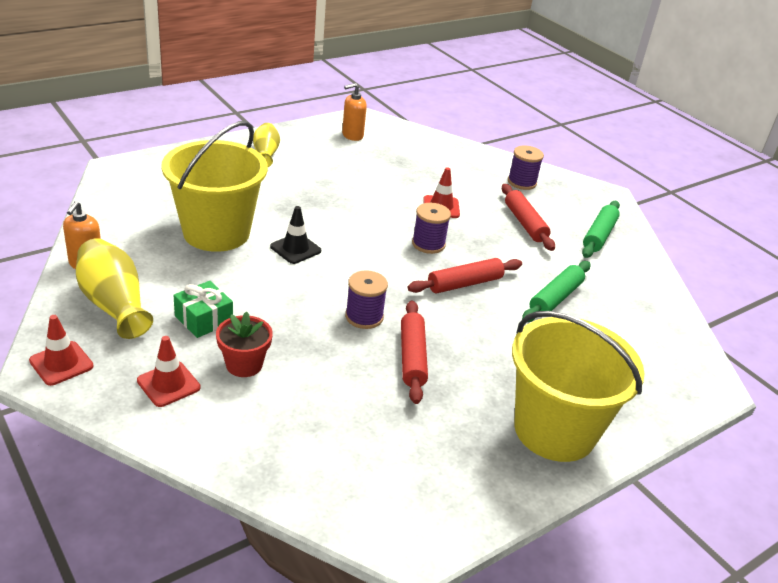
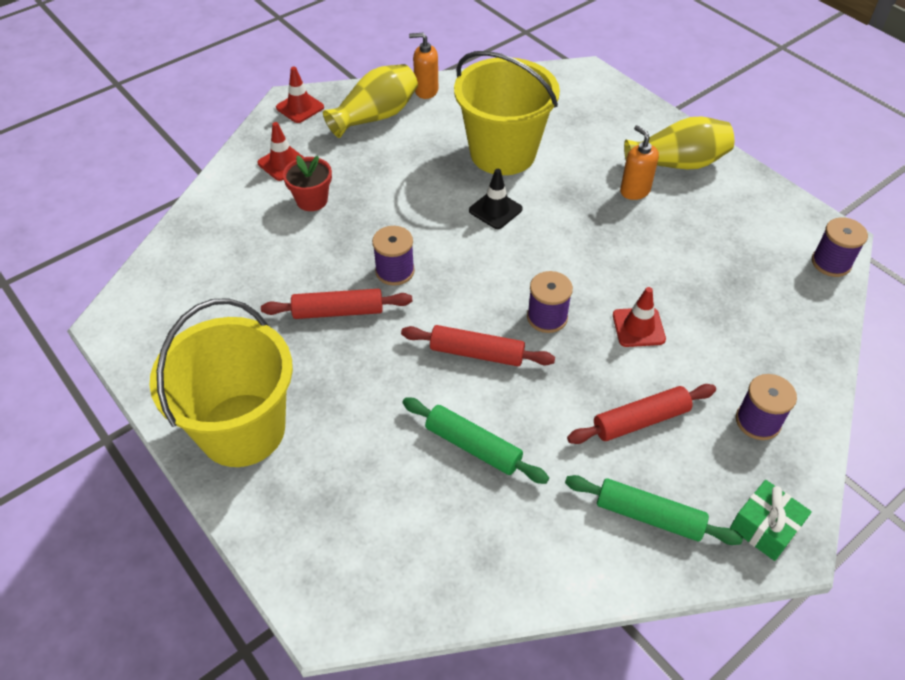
camera: 90 degrees right, 15 degrees up
(203, 319) = (367, 168): green gift -> green gift (765, 527)
(265, 154) = (677, 163): yellow vase -> yellow vase, size x1.59
(352, 135) = (775, 230): orange soap dispenser -> orange soap dispenser (634, 191)
(388, 125) = (831, 263): none -> purple spool
(464, 284) = (476, 353): red rolling pin -> red rolling pin turned 45 degrees counterclockwise

